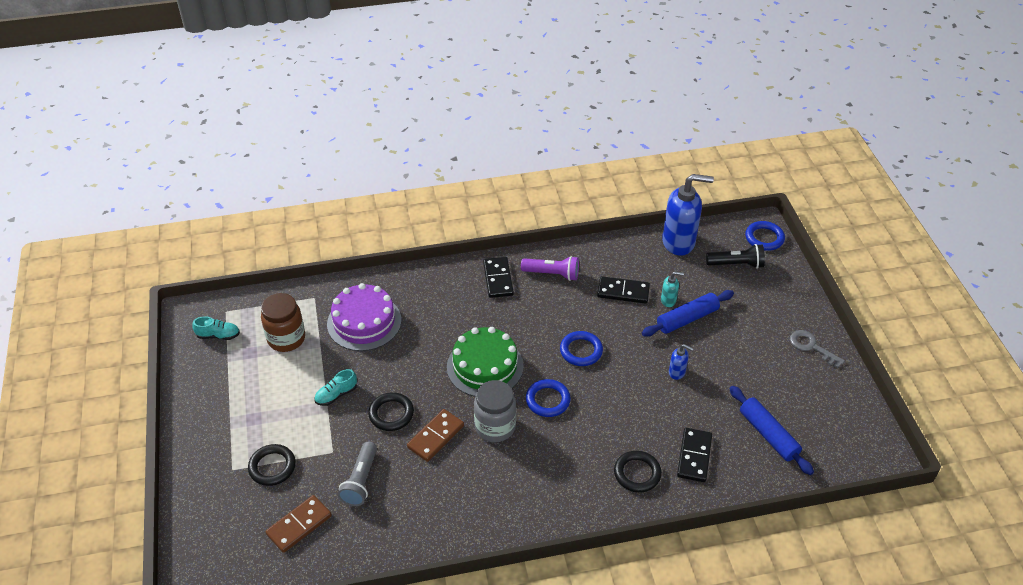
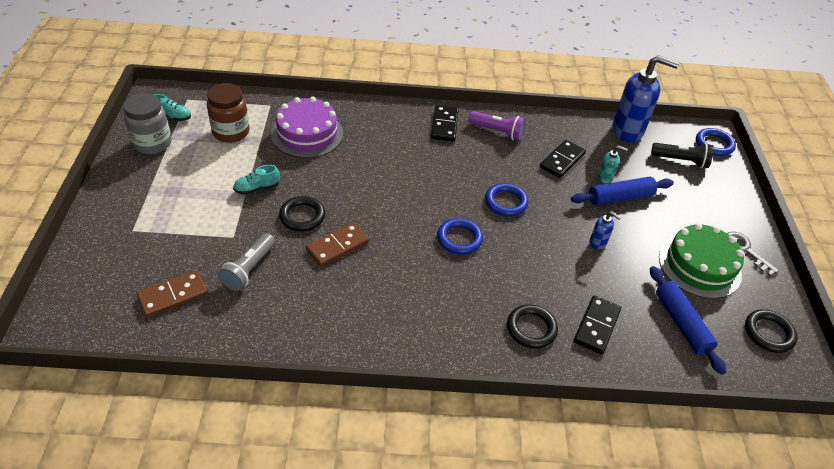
camera: 10 degrees right, 0 degrees up
(272, 467) = (171, 237): black ring -> black ring (768, 333)
(485, 366) = (407, 195): green cake -> green cake (699, 266)
(495, 427) = (399, 251): grey jar -> grey jar (152, 143)
(623, 292) = (562, 160): black domino -> black domino turned 75 degrees counterclockwise

